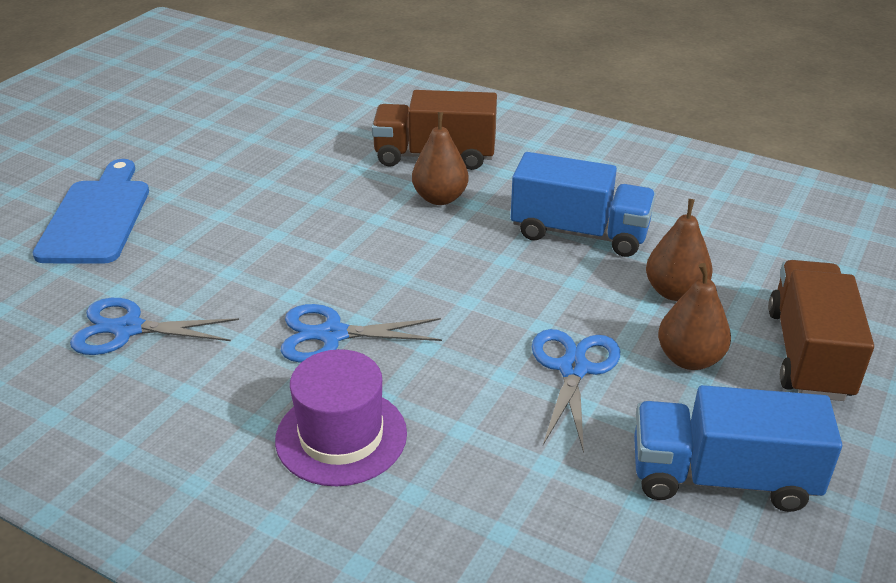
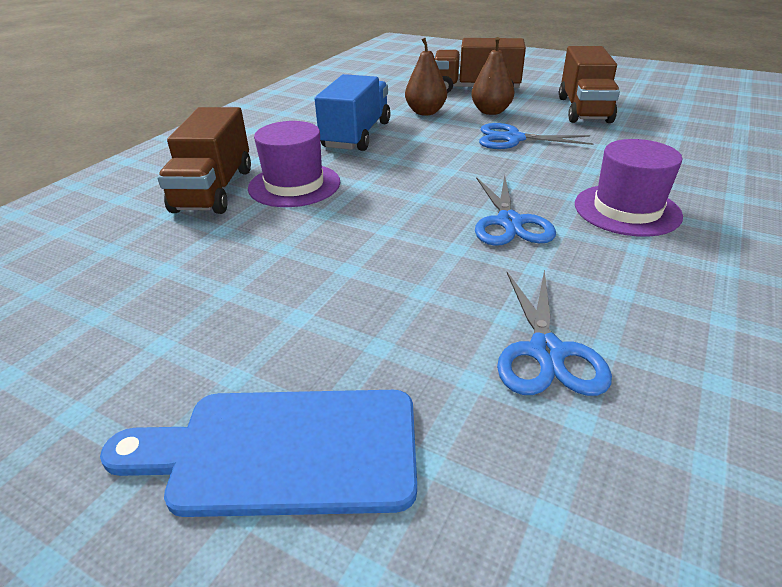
camera: 90 degrees left, 0 degrees up
(440, 198) = (294, 185): brown pear -> purple hat
(722, 477) = (583, 109): blue truck -> brown truck

